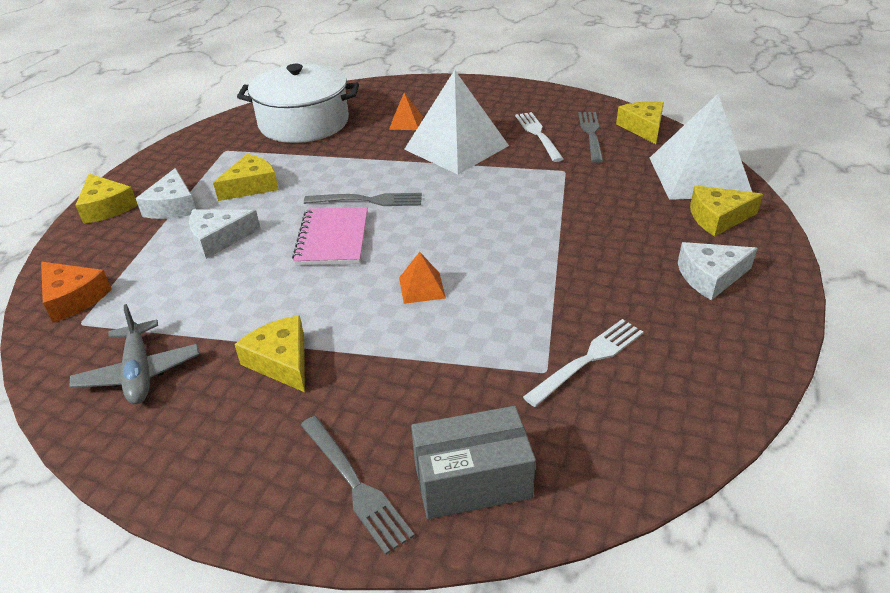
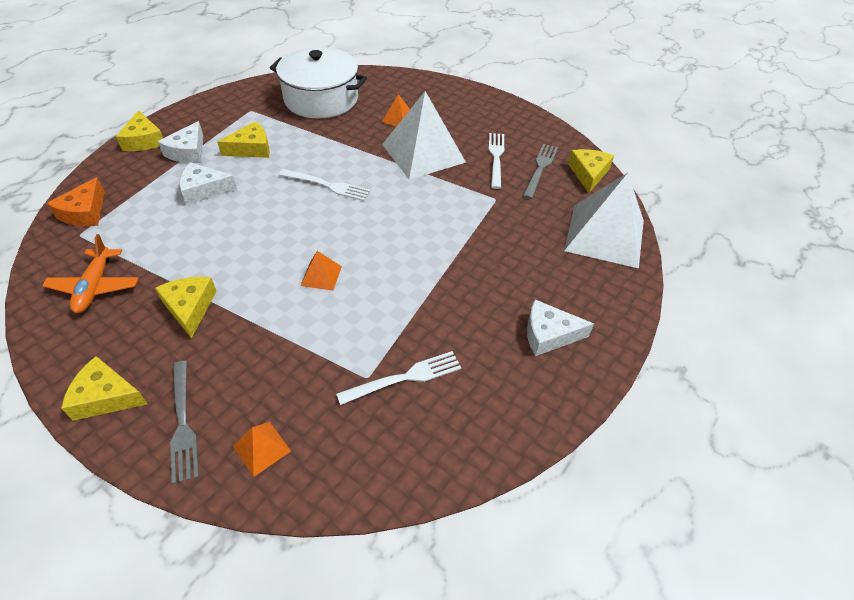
camera: 15 degrees right, 10 degrees up
(73, 298) = (85, 212): orange cheese -> orange cheese turned 45 degrees clockwise
(139, 372) = (95, 287): grey plane -> orange plane
(333, 239) = (282, 213): pink notebook -> none
(369, 200) = (328, 185): grey fork -> white fork
(472, 480) = (261, 448): grey box -> orange pyramid
(717, 218) = (593, 280): yellow cheese -> yellow cheese (106, 397)

